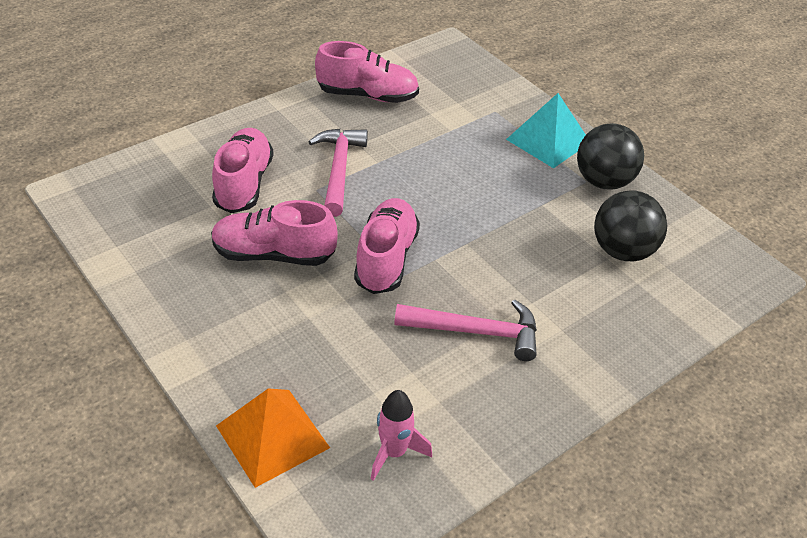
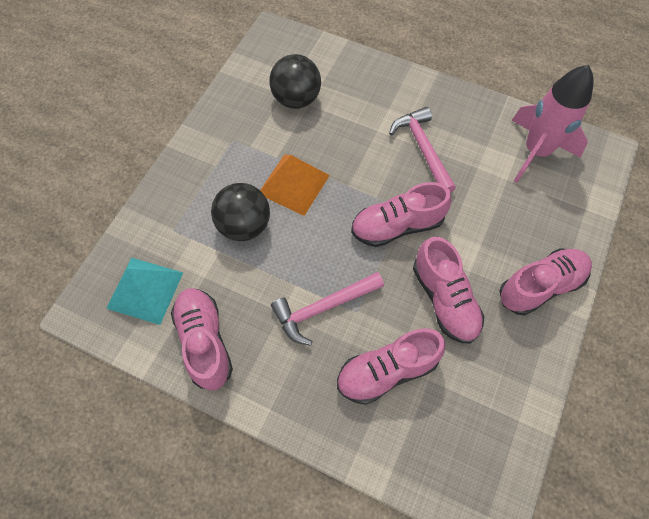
camera: 115 degrees left, 20 degrees up
(217, 340) = (540, 286): none -> pink shoe
(272, 436) = (576, 213): orange pyramid -> orange pyramid (294, 184)
(394, 452) = (536, 151): pink rocket -> pink rocket, size x1.87
(548, 140) = (195, 179): turquoise pyramid -> turquoise pyramid (145, 290)
(603, 181) = (227, 130): black ball -> black ball (244, 225)

